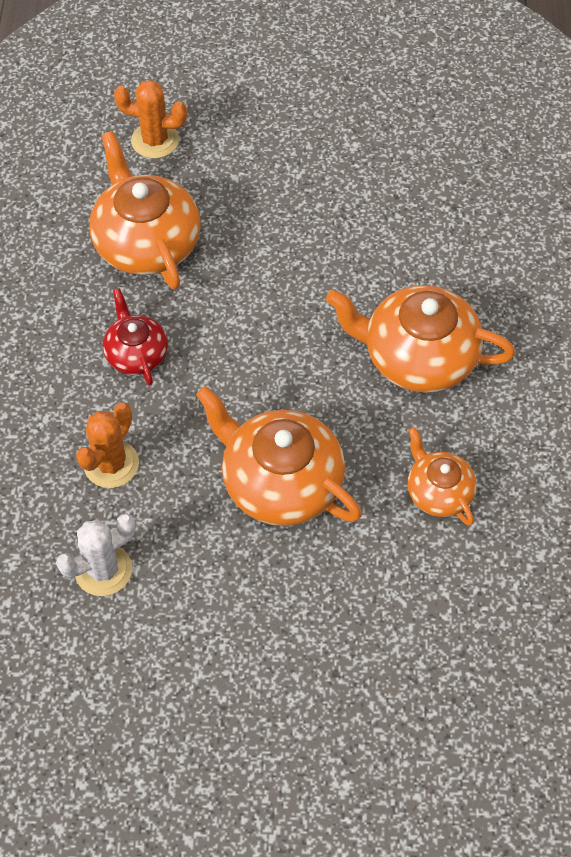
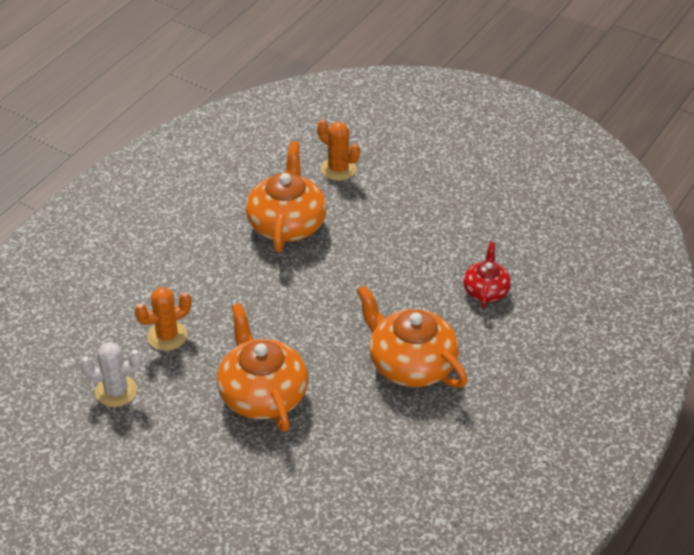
camera: 30 degrees right, 15 degrees down
(136, 354) = (231, 282): red teapot -> red teapot (486, 290)
(438, 492) = (360, 448): orange teapot -> none

